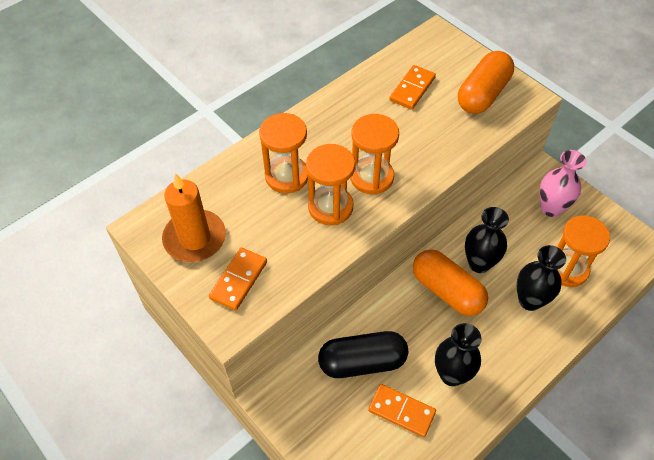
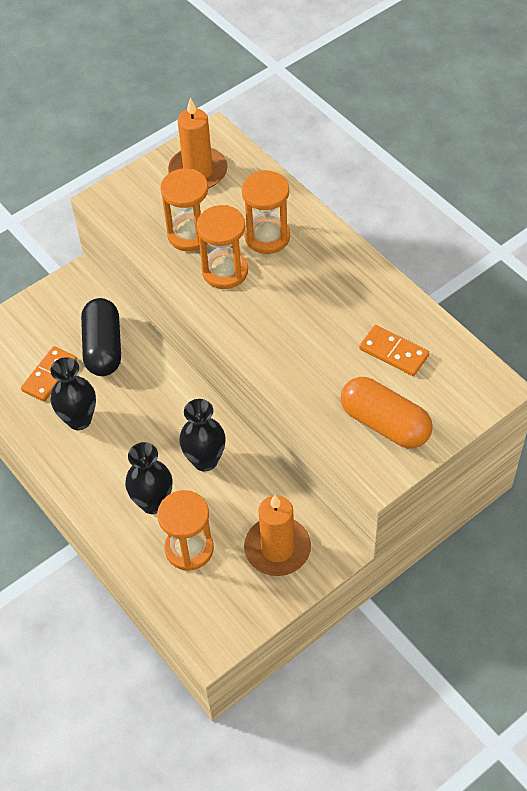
camera: 95 degrees right, 0 degrees up
(239, 280) = (149, 204): orange domino -> none
(371, 177) = (261, 306): orange hourglass -> orange hourglass (190, 234)
(447, 291) = (173, 426): orange capsule -> none
(551, 208) = (277, 548): pink vase -> orange candle

